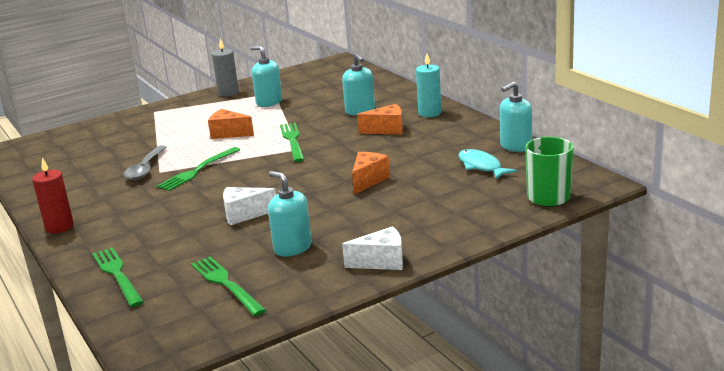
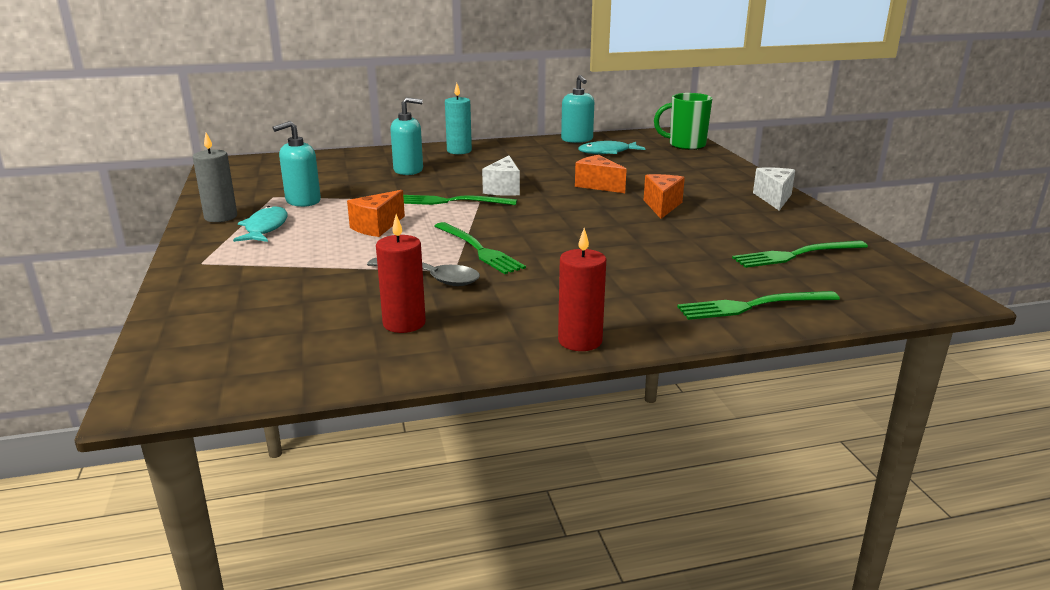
camera: 75 degrees left, 0 degrees up
(80, 178) = (404, 323): none -> red candle
(214, 108) = (265, 228): none -> turquoise fish
(244, 215) = (634, 236): white cheese -> white cheese (503, 189)
(292, 248) = (728, 224): turquoise soap dispenser -> none
(387, 130) = (479, 167): orange cheese -> orange cheese (662, 206)

